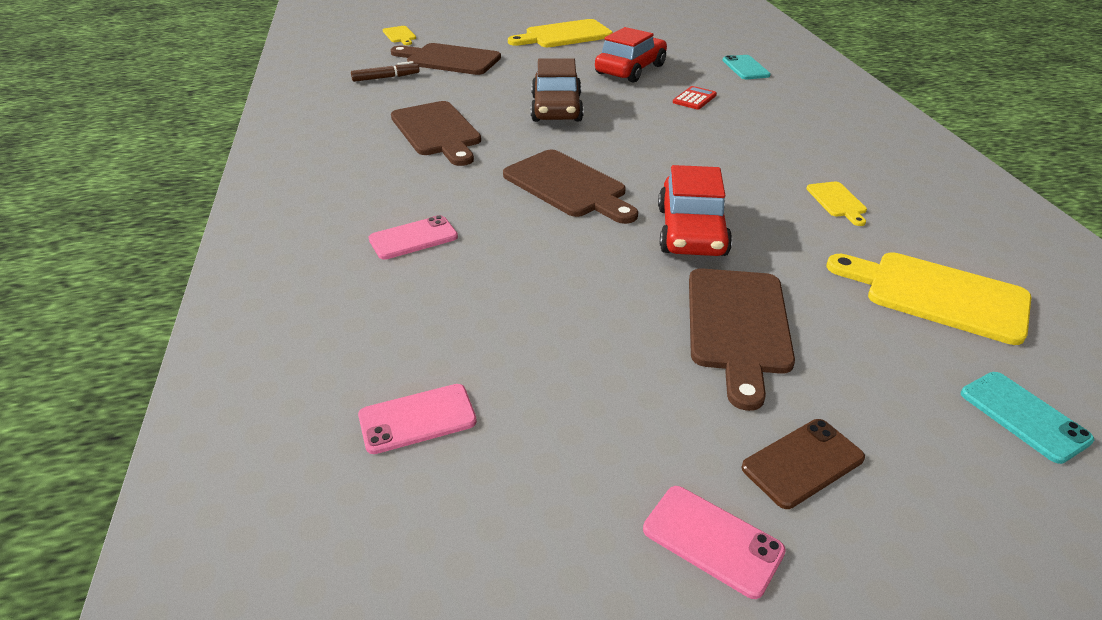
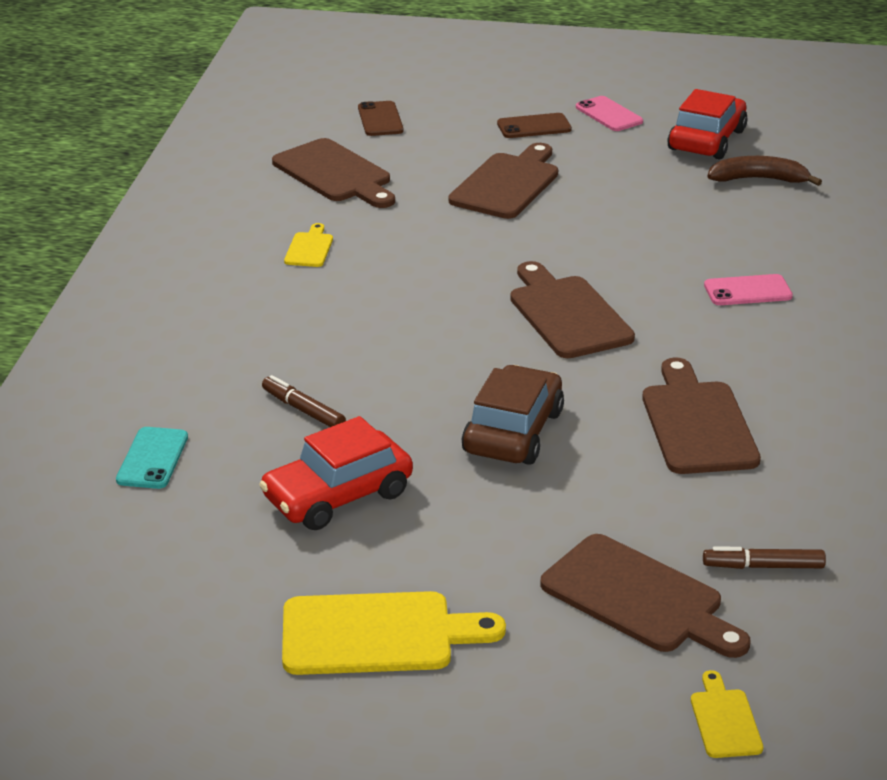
camera: 160 degrees left, 5 degrees down
(417, 419) = (759, 179): pink phone -> brown banana
(691, 231) = (479, 249): red car -> red car (706, 140)
(694, 99) = (303, 410): red calculator -> brown marker
(937, 295) = (335, 174): yellow cutting board -> brown cutting board
(1023, 416) = (380, 119): turquoise phone -> brown phone

